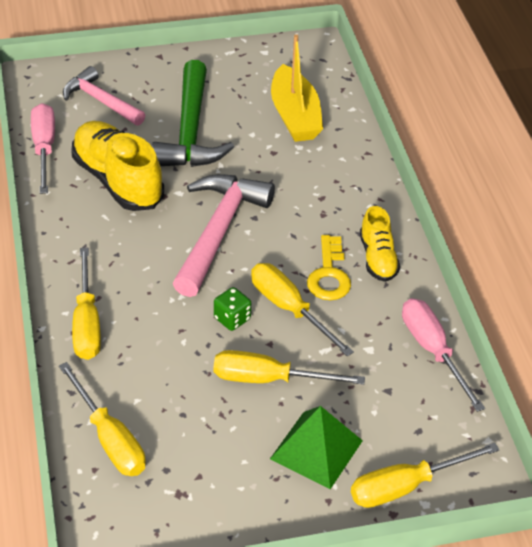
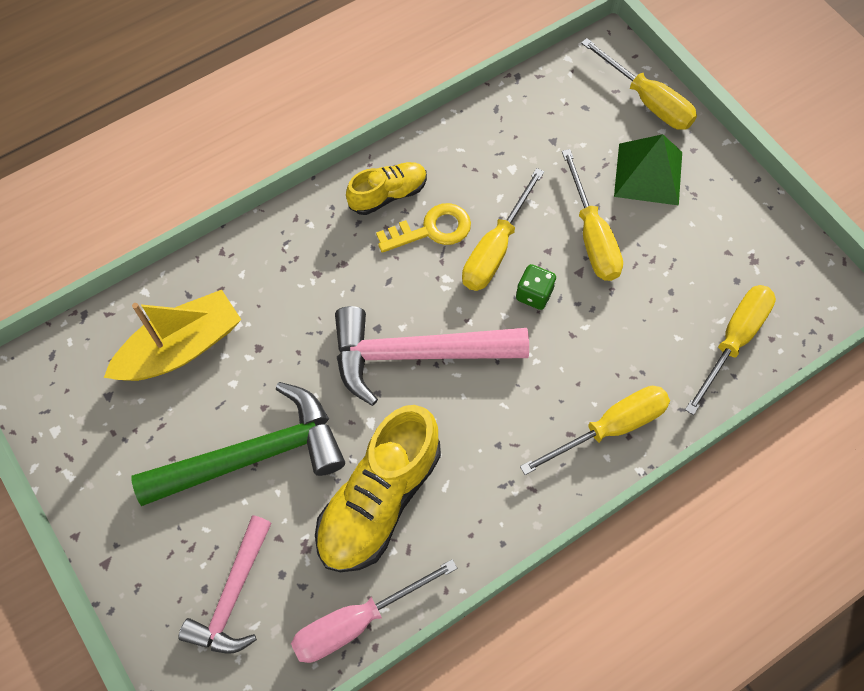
camera: 110 degrees left, 20 degrees up
(432, 351) = (488, 119): pink screwdriver -> none

